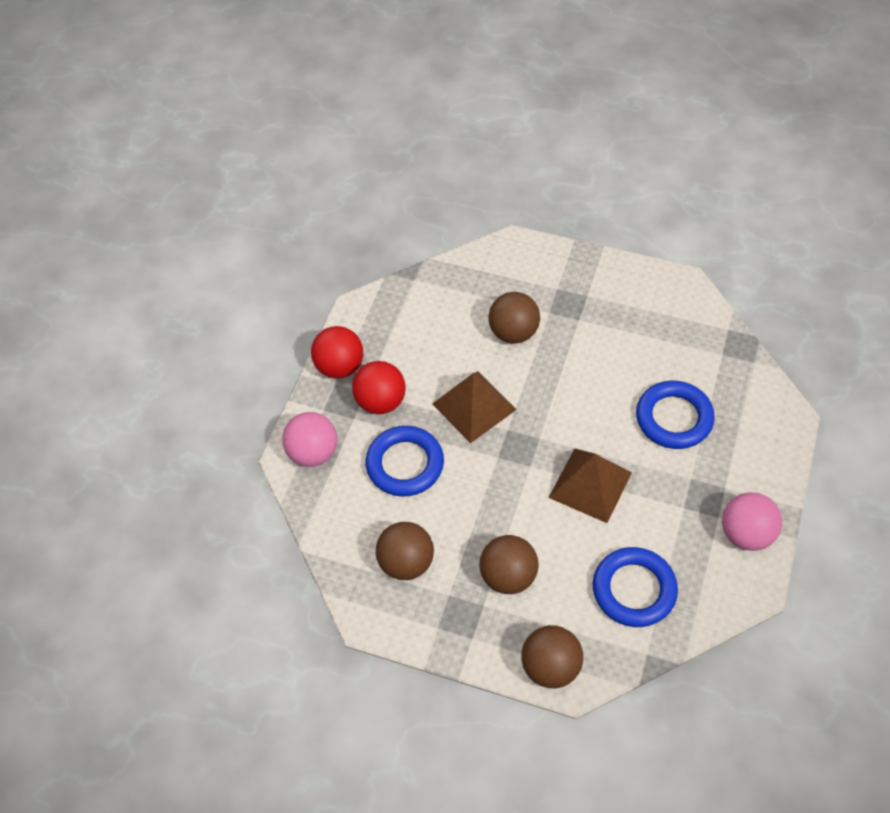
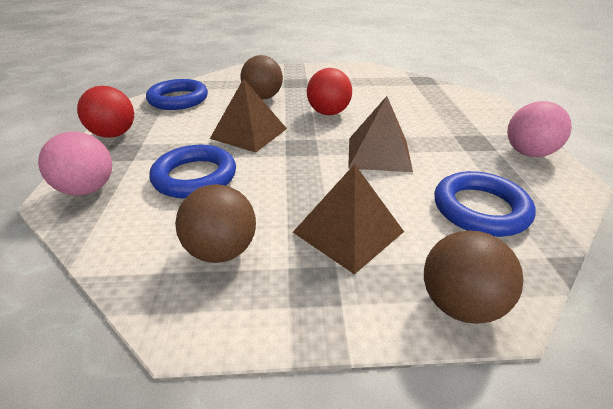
camera: 25 degrees left, 20 degrees down
(381, 401) = (159, 145): red ball -> red ball (328, 113)
(508, 576) = (348, 232): brown ball -> brown pyramid
(674, 418) = (411, 112): blue ring -> blue ring (178, 99)

